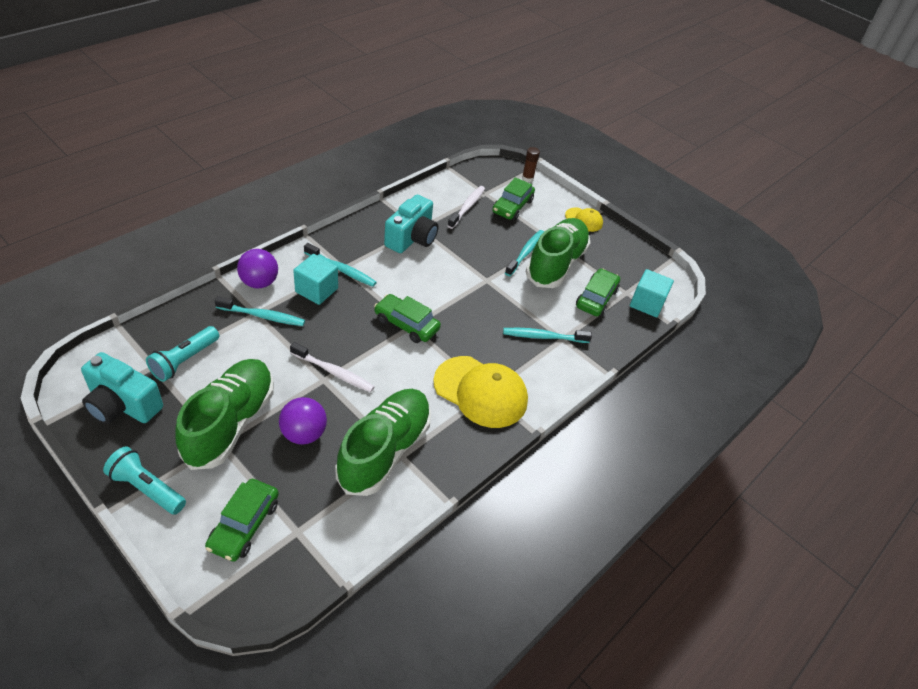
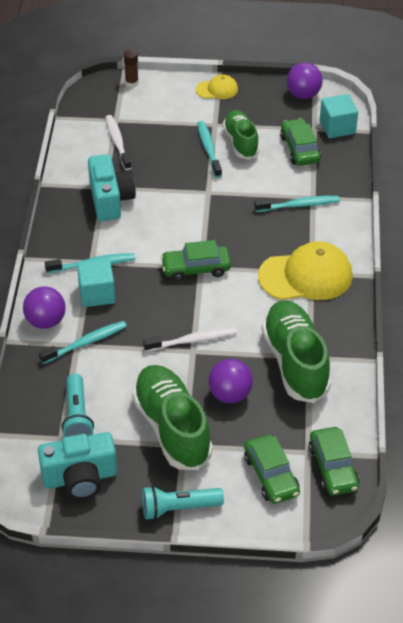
camera: 35 degrees left, 0 degrees up
(512, 206) = (151, 116): green car -> green car (333, 467)
(543, 337) = (299, 205): turquoise toothbrush -> turquoise toothbrush turned 150 degrees counterclockwise
(556, 264) = (241, 142): green shoe -> green shoe, size x0.63
(647, 264) = (303, 94): none -> purple ball

